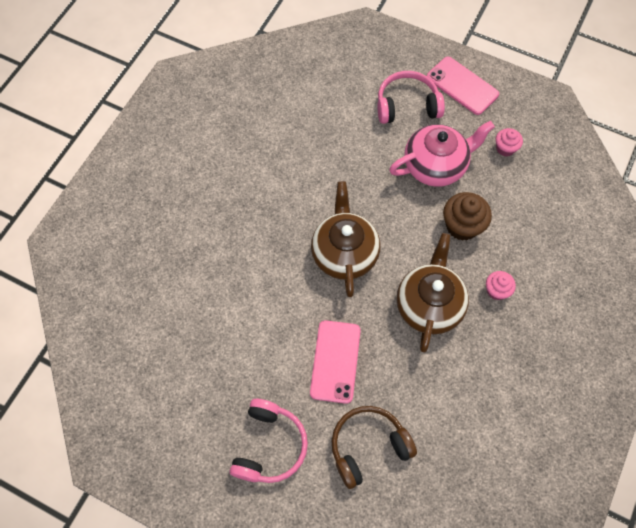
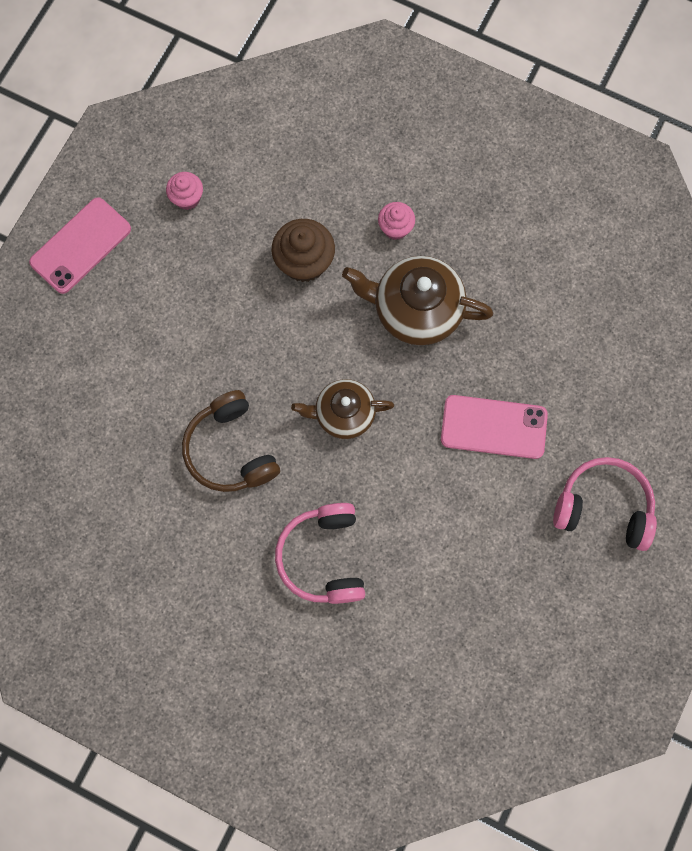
camera: 90 degrees left, 10 degrees up
(344, 253) = (343, 414): brown teapot -> brown teapot, size x0.66
(368, 447) = (598, 389): brown headphones -> brown headphones (231, 449)
(407, 105) = (111, 322): pink headphones -> pink headphones (324, 557)
(436, 165) = (211, 289): pink teapot -> none

